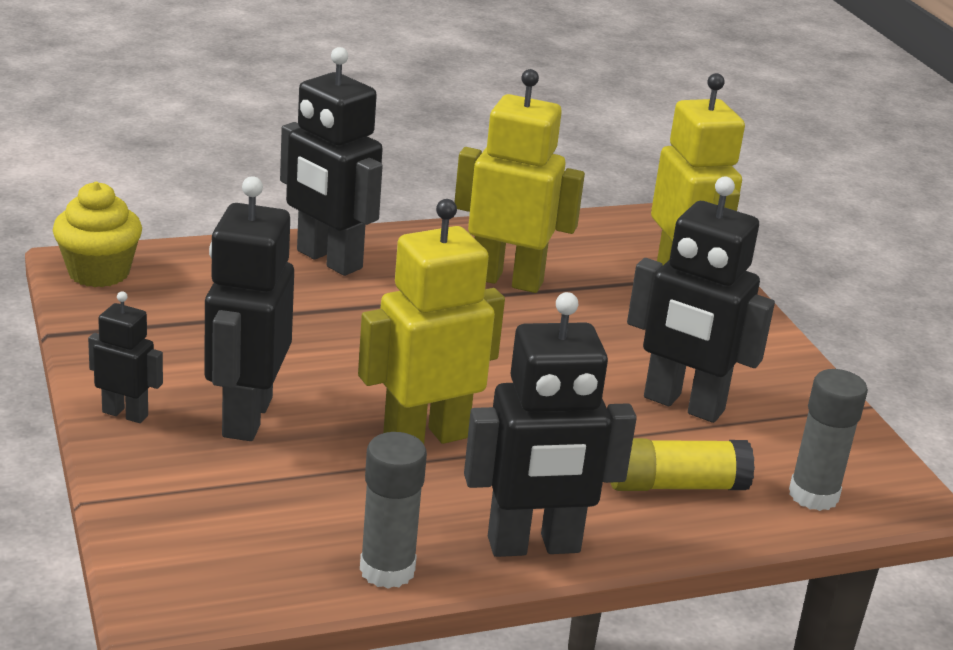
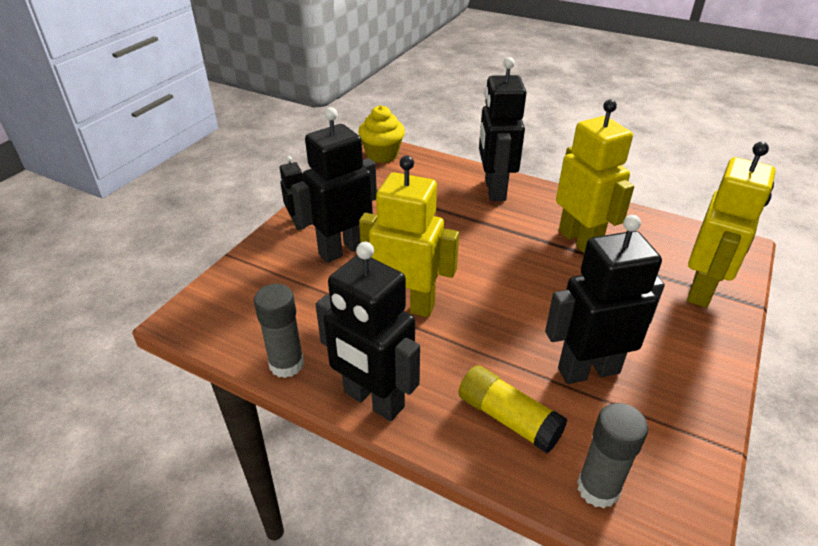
camera: 50 degrees right, 10 degrees up
(683, 405) = (588, 370): black robot -> black robot turned 90 degrees clockwise

